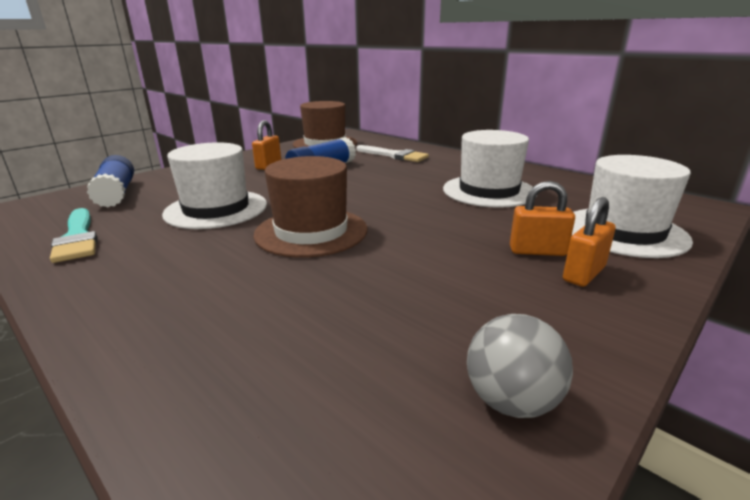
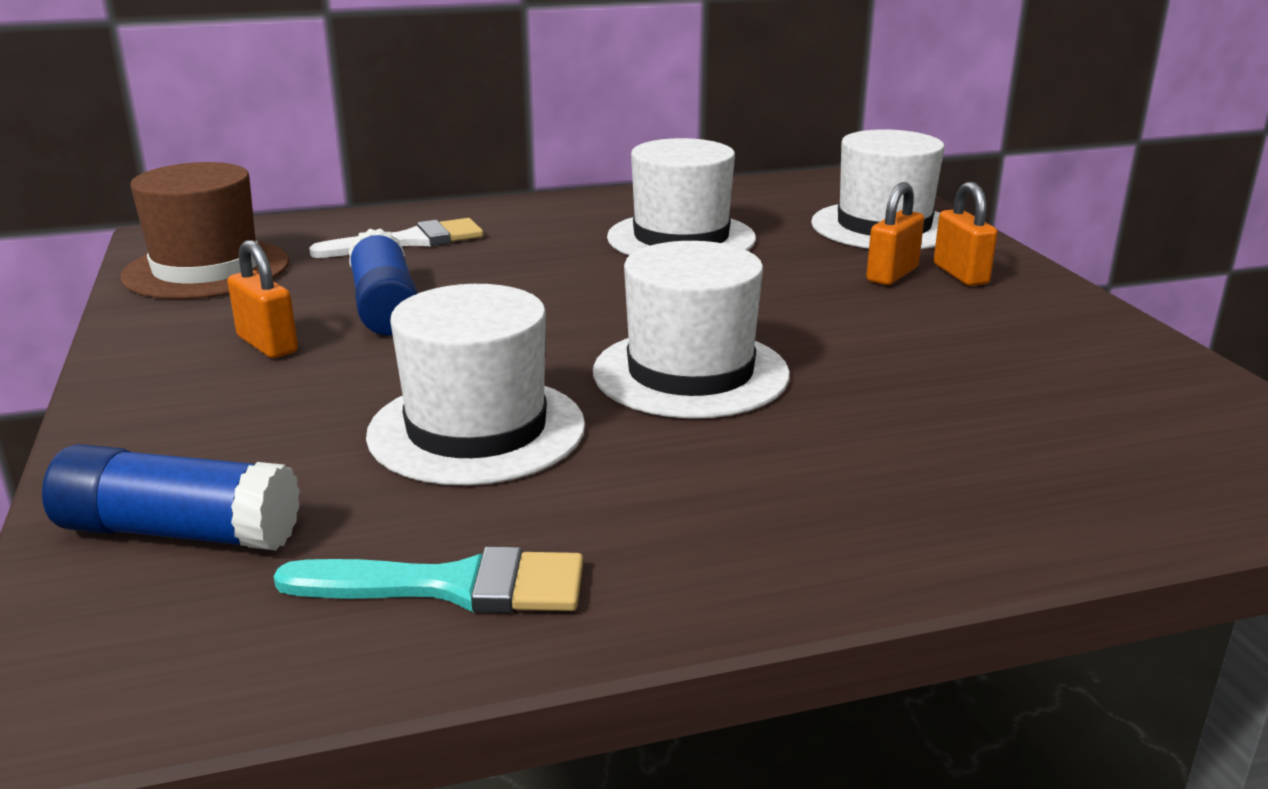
camera: 60 degrees left, 0 degrees up
(311, 231) = (690, 373): brown hat -> white hat
(511, 401) = (1147, 369): grey ball -> none

